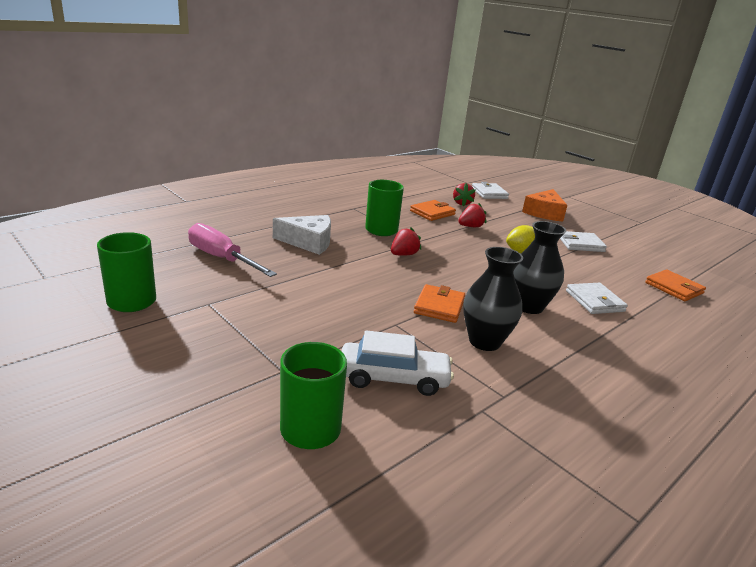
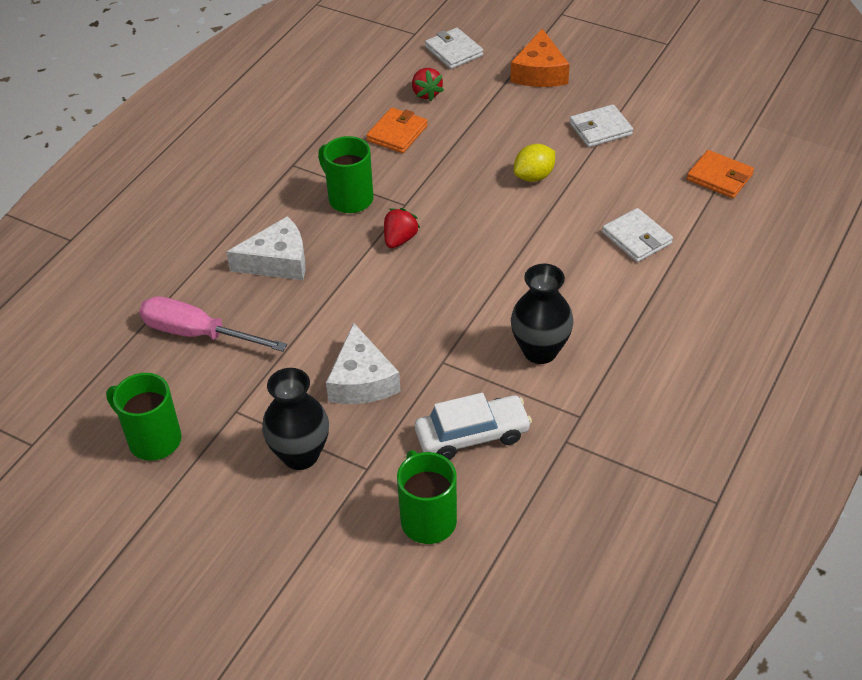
camera: 15 degrees left, 20 degrees up
(321, 315) = (362, 380): none -> white cheese
(439, 306) = (476, 315): orange wallet -> none
(470, 226) = (456, 145): red strawberry -> none
(529, 306) = (569, 277): black vase -> black vase (300, 455)

